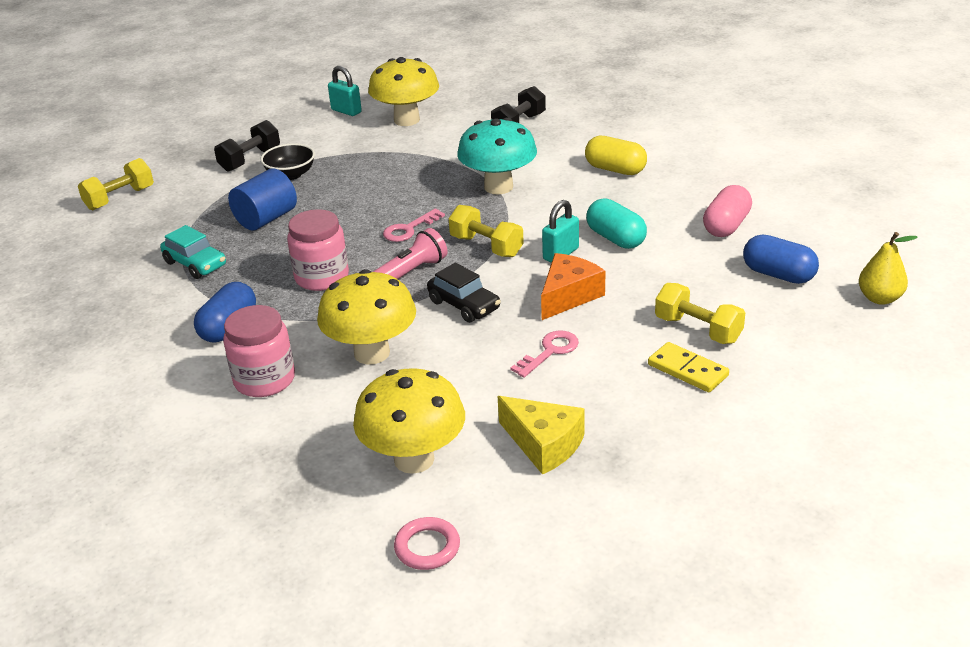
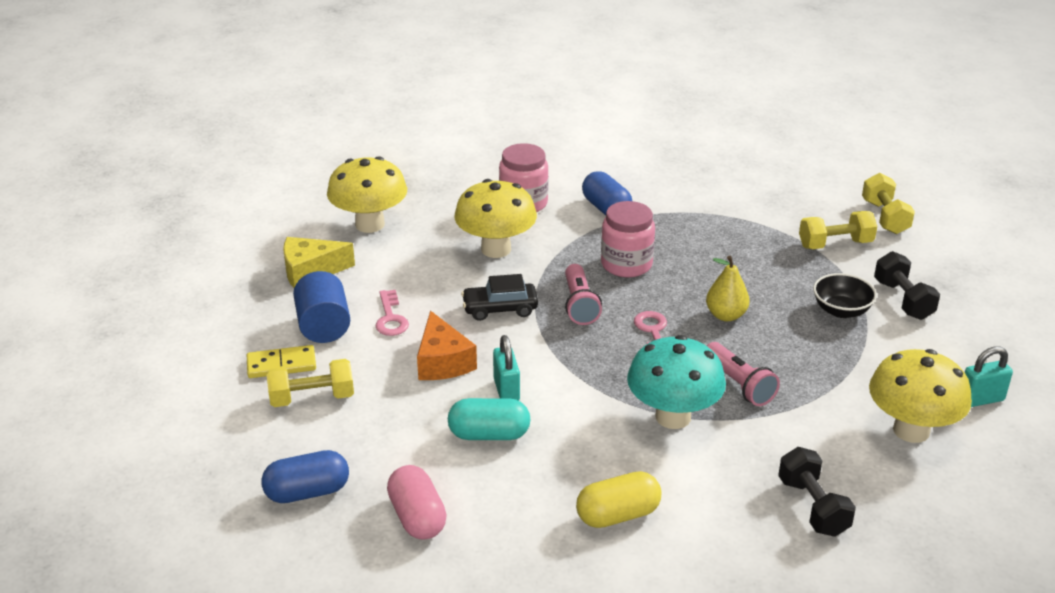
camera: 125 degrees right, 0 degrees up
(195, 264) = (719, 220): turquoise car -> none
(266, 219) = (761, 271): blue cylinder -> blue cylinder (323, 326)
(427, 547) = (299, 203): pink ring -> none
(431, 179) = (739, 384): none -> pink flashlight
(486, 246) = (571, 358): yellow dumbbell -> yellow dumbbell (835, 244)
(879, 298) = (194, 526): yellow pear -> yellow pear (726, 315)

